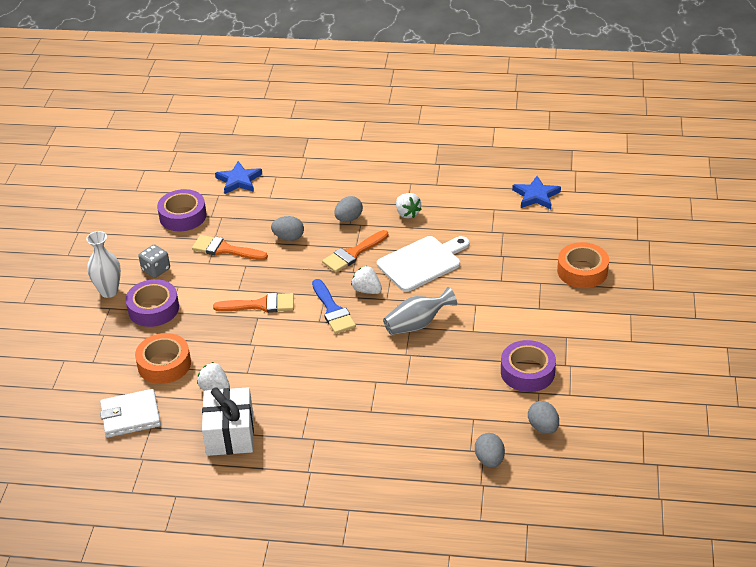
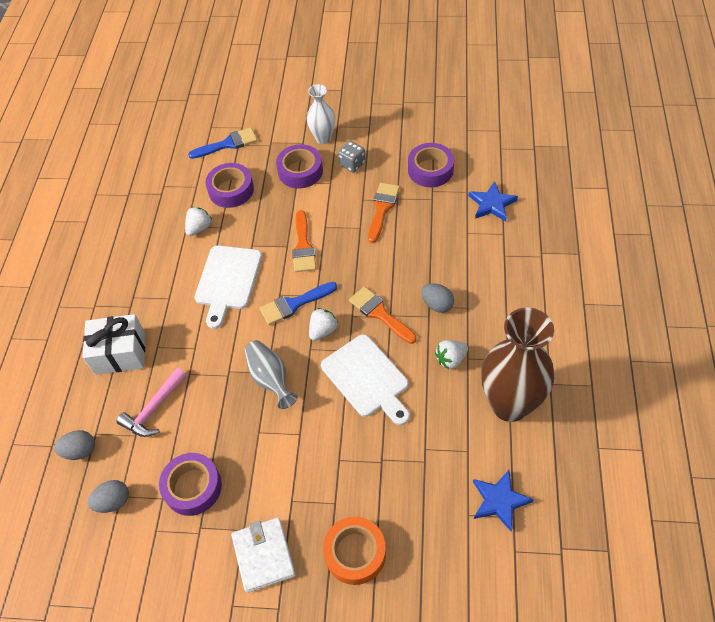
camera: 90 degrees right, 15 degrees up
(88, 371) = (228, 144): none -> blue brush
(131, 416) = (174, 179): white wallet -> white wallet (263, 555)
(164, 364) = (231, 190): orange tape -> purple tape
(230, 434) = (145, 246): white gift -> white gift (120, 353)
(288, 237) = (403, 256): grey egg -> none
(294, 360) = (228, 281): none -> white cutting board
(445, 407) = (154, 409): none -> pink hammer
(453, 185) = (509, 405): none -> brown vase

